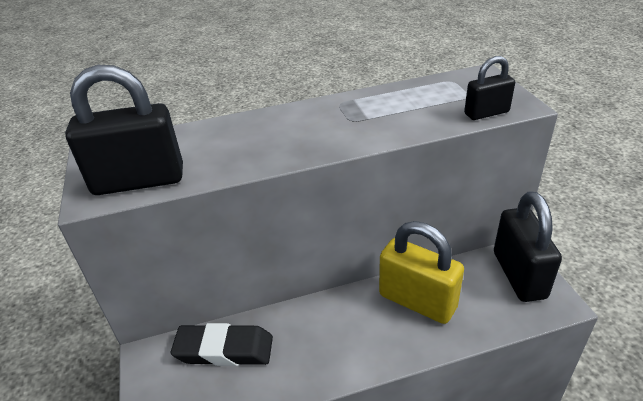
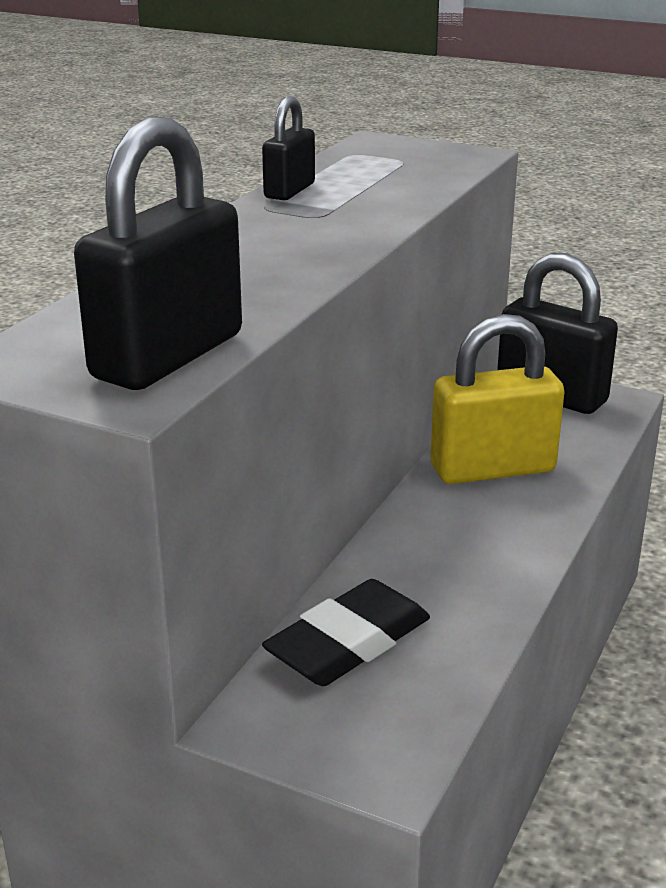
camera: 50 degrees left, 10 degrees down
(486, 113) = (455, 167): black padlock -> black padlock (289, 191)

